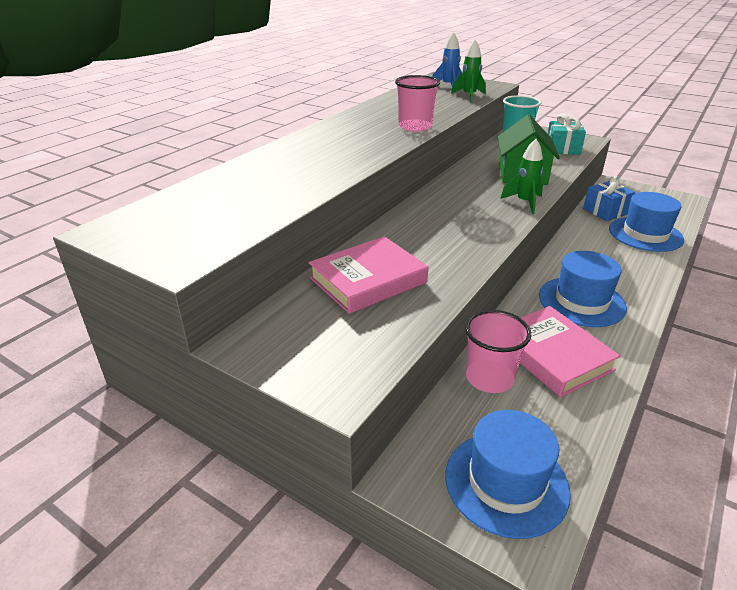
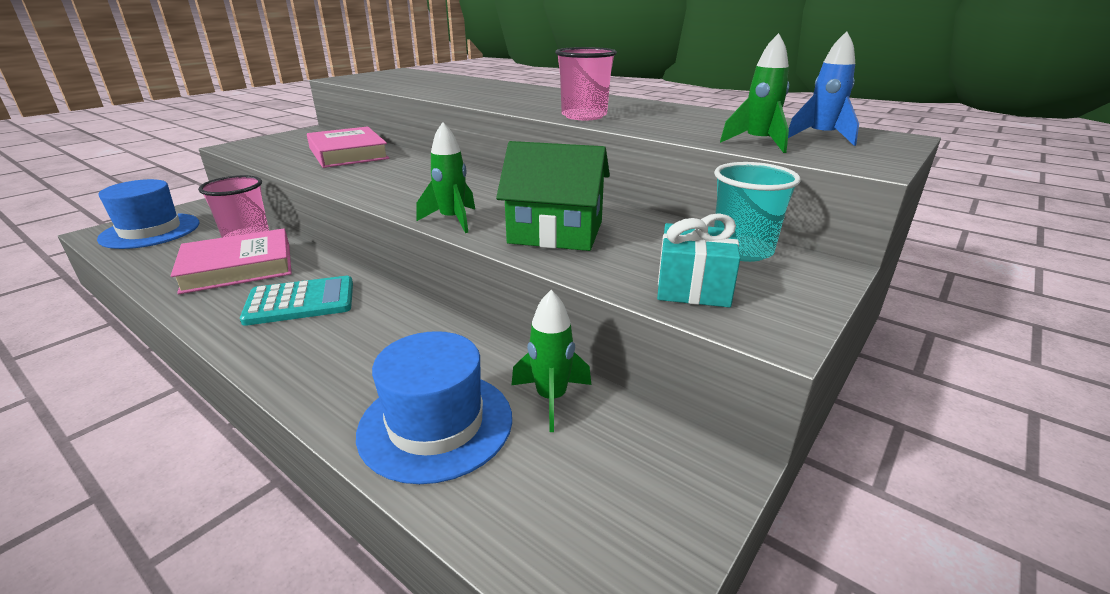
camera: 95 degrees right, 5 degrees down
(581, 301) = (300, 302): blue hat -> turquoise calculator
(605, 211) = (551, 398): blue gift -> green rocket

